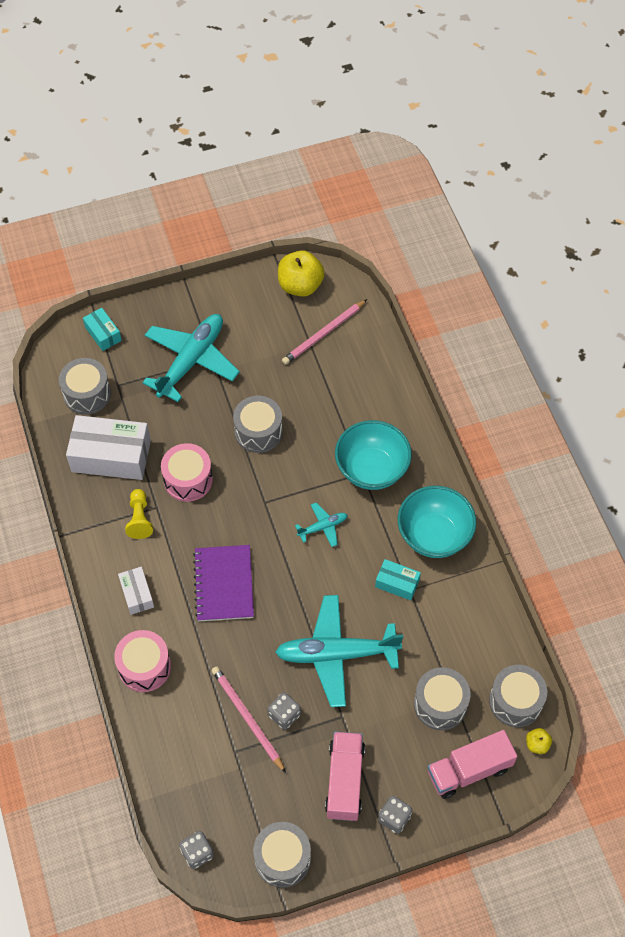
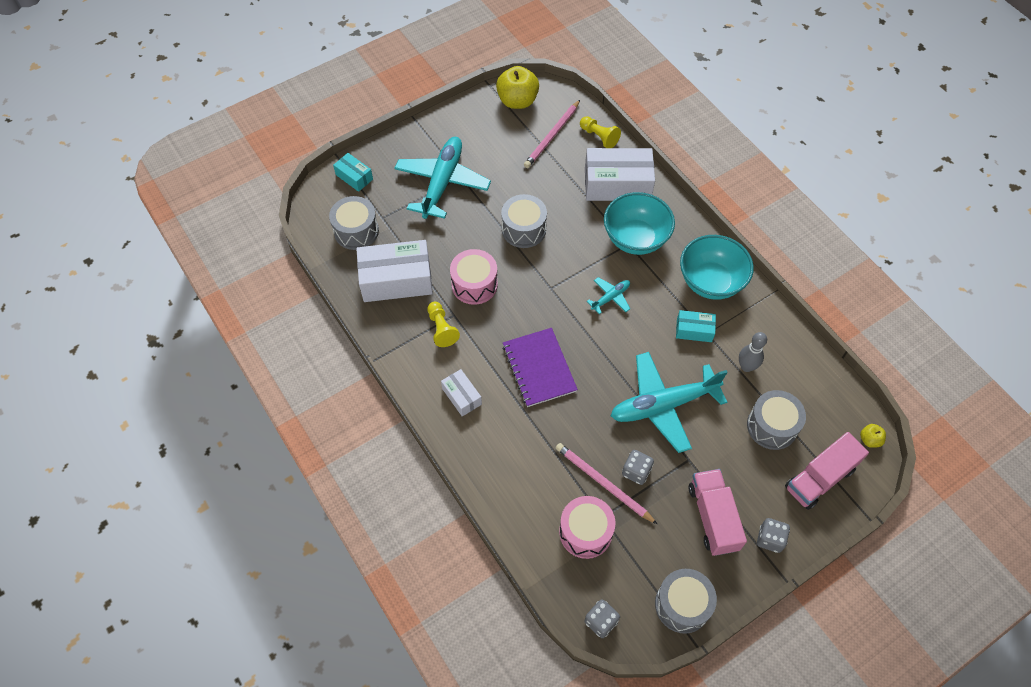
camera: 15 degrees left, 0 degrees up
(144, 667) = (491, 460): pink drum -> pink drum (585, 532)
(373, 346) = (599, 137): none -> yellow pawn
(374, 404) = (617, 184): none -> white box
(437, 635) = (746, 366): none -> grey bowling pin
(515, 701) = (836, 407): grey drum -> none

